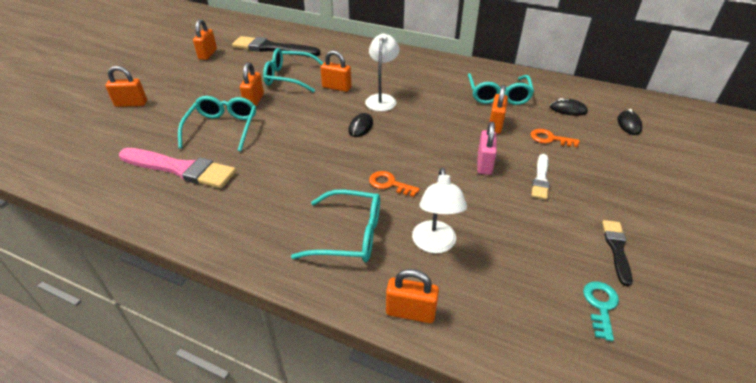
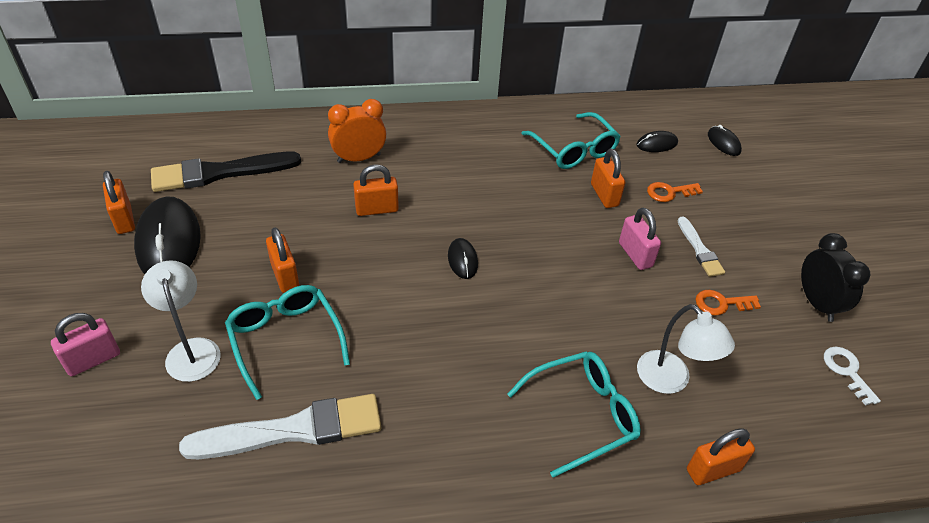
camera: 35 degrees left, 5 degrees up
(131, 104) = (93, 360): orange padlock -> pink padlock
(180, 169) = (293, 430): pink brush -> white brush
(216, 69) = (169, 242): none -> black mouse
(288, 77) = (294, 217): turquoise glasses -> none
(352, 62) = (359, 158): none -> orange clock
(382, 99) = (450, 206): white lamp -> white lamp (191, 350)
(389, 184) = (564, 327): orange key -> orange key (721, 303)
(600, 306) = (847, 371): turquoise key -> white key
(616, 249) = (816, 303): black brush -> black clock

